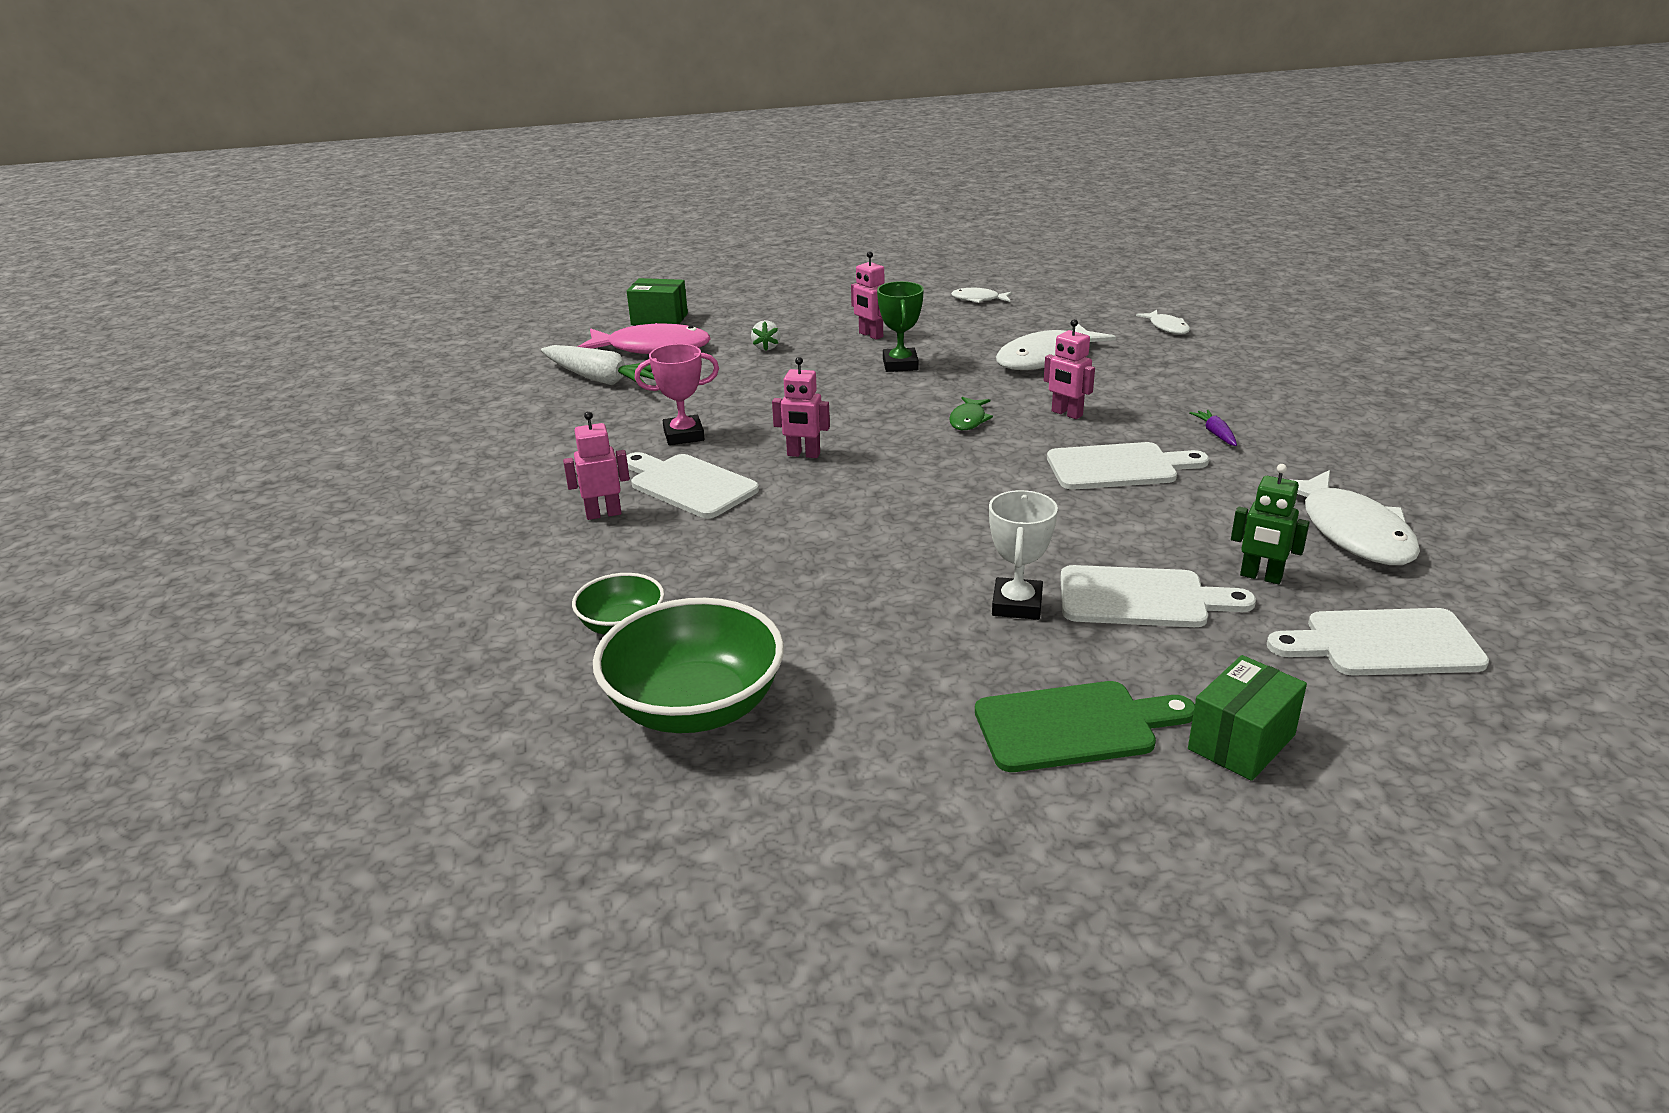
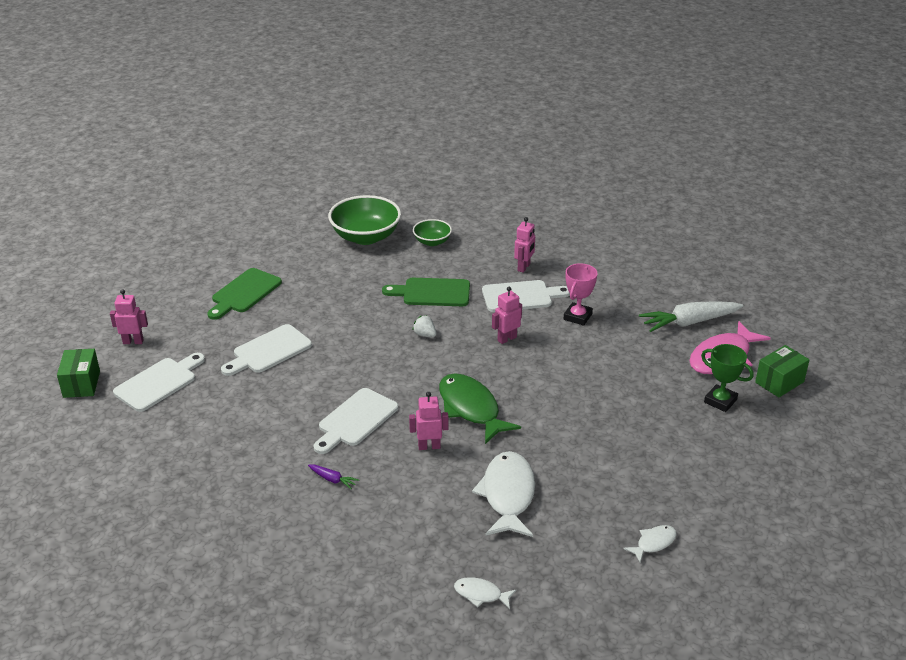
camera: 130 degrees right, 5 degrees up
(766, 347) = (672, 398): white strawberry -> white strawberry (425, 335)
(779, 549) = (432, 293): none -> green cutting board
(870, 335) = (642, 449): pink robot -> pink robot (133, 341)
(900, 365) = (577, 431): green trophy -> green trophy (720, 401)
(968, 420) = (471, 409): green fish -> green fish, size x2.02
(1017, 605) = (312, 322): white trophy -> none
(1241, 742) = (186, 317): green box -> green box (81, 384)
(1260, 577) = (230, 389): green robot -> none
(1351, 532) = (207, 441): white fish -> none

